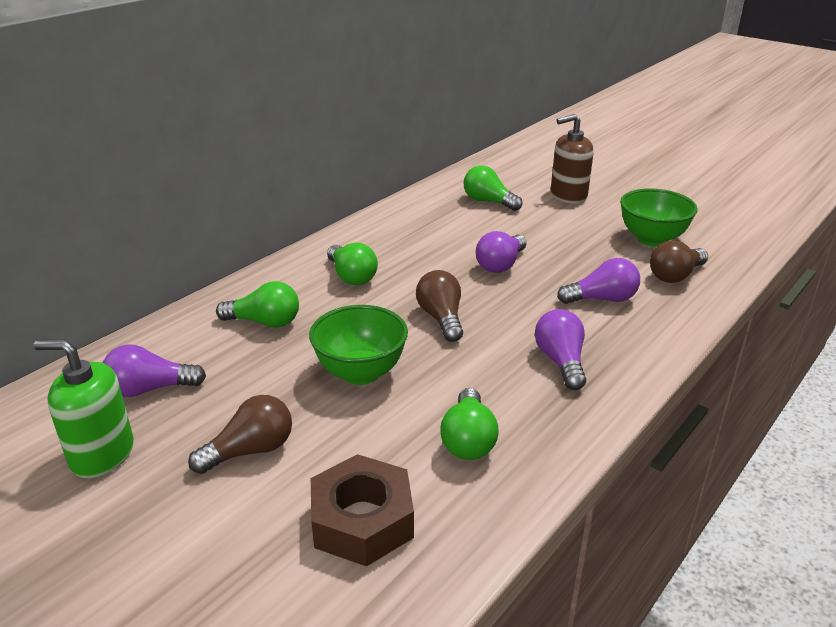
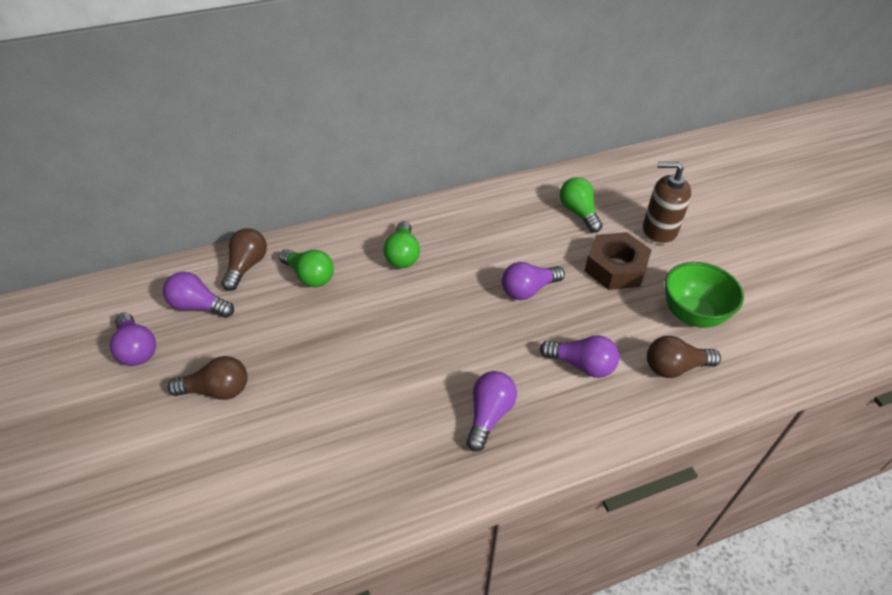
camera: 30 degrees right, 15 degrees up
(102, 454) = (137, 349): green soap dispenser -> purple light bulb
(360, 373) = (336, 355): green bowl -> none
(362, 521) = (237, 486): brown nut -> brown nut (615, 268)
(441, 318) = (434, 327): brown light bulb -> brown light bulb (247, 266)
(468, 440) = (358, 455): green light bulb -> none

